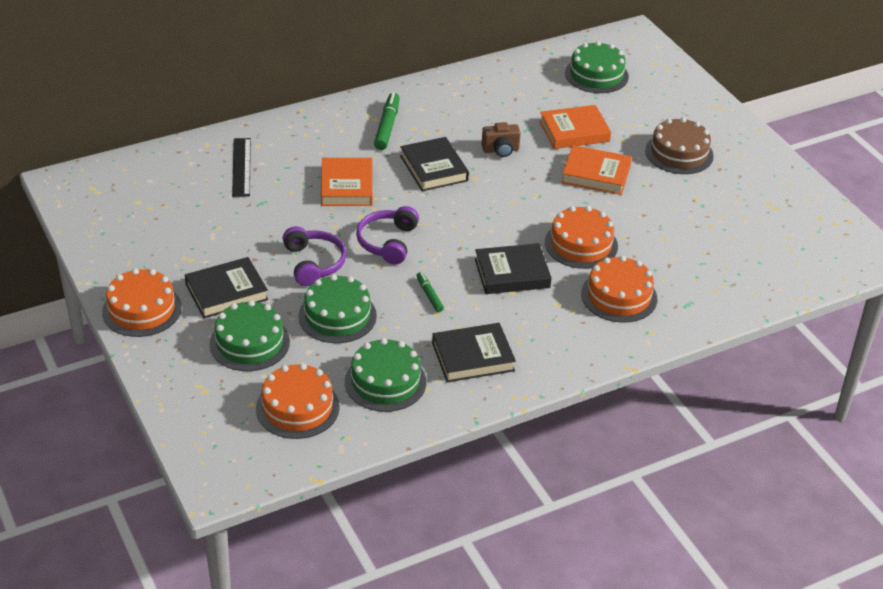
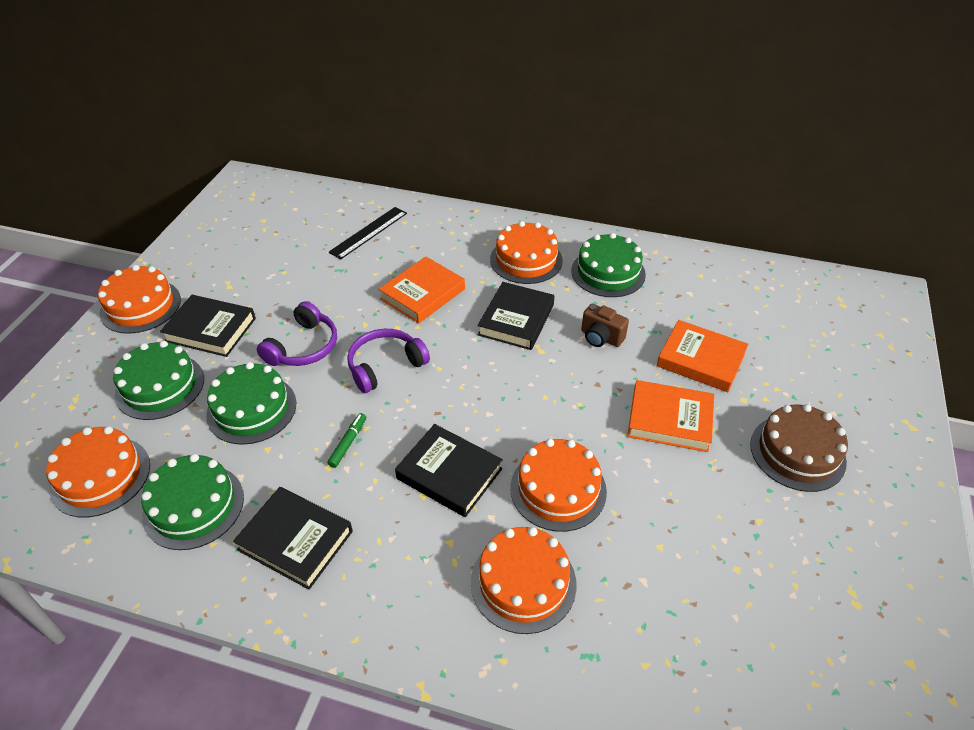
camera: 45 degrees right, 5 degrees up
(387, 126) = (526, 260): green marker -> orange cake
(596, 75) = (795, 314): green cake -> green cake (608, 272)
(596, 174) = (669, 420): orange book -> orange book turned 45 degrees counterclockwise

